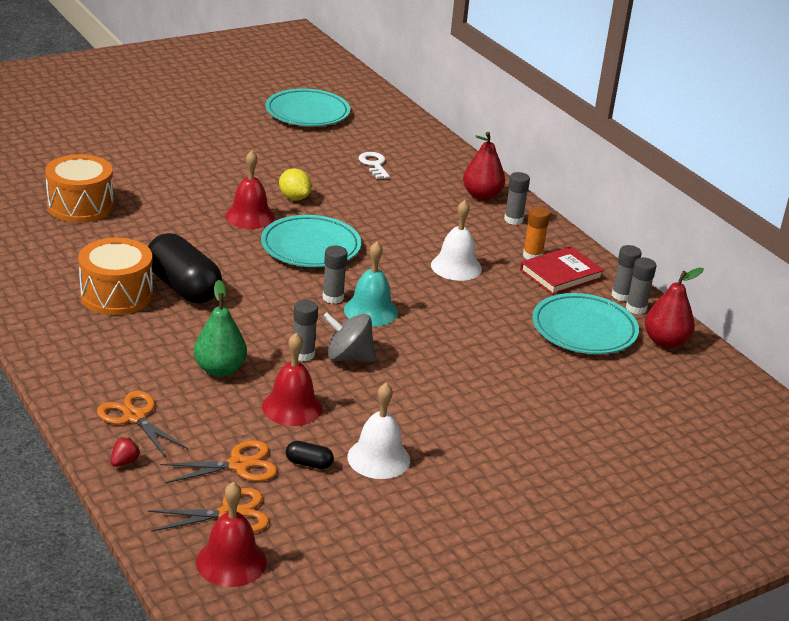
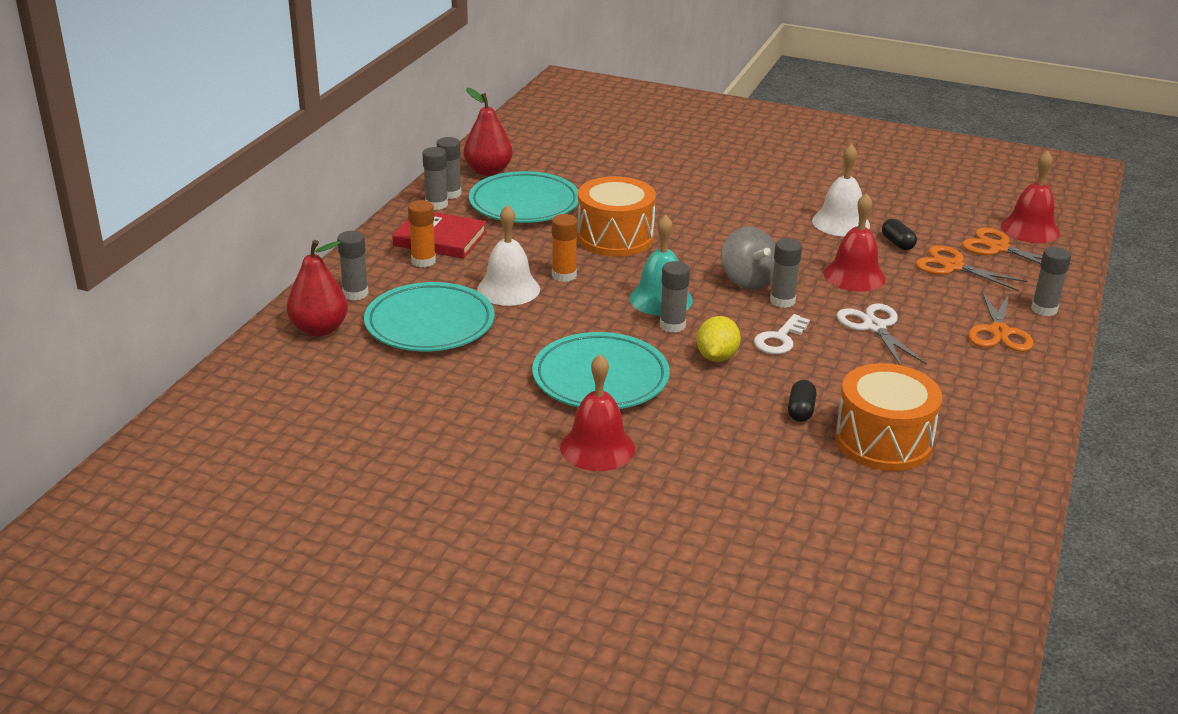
camera: 125 degrees left, 0 degrees up
(80, 206) = (778, 586): orange drum -> orange drum (615, 237)
(124, 462) = (1044, 309): red strawberry -> grey glue stick
(183, 287) = (800, 411): black capsule -> black capsule, size x0.42
(220, 370) = (874, 327): green pear -> white scissors
(294, 197) = (505, 441): yellow lemon -> yellow lemon (716, 357)
(307, 113) = (216, 559): turquoise plate -> turquoise plate (430, 324)
(374, 164) = (329, 427): white key -> white key (779, 339)
(449, 293) = (564, 275): none -> orange glue stick

